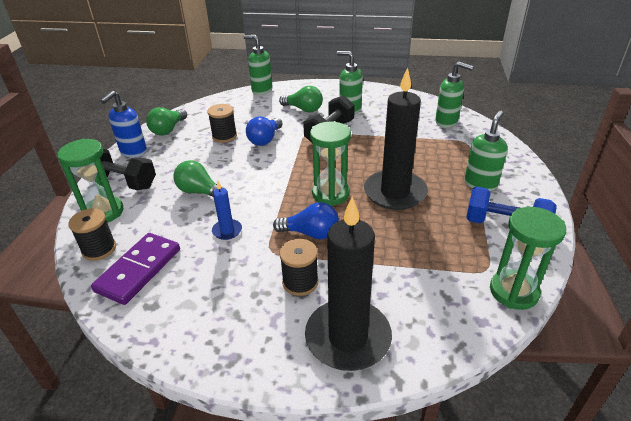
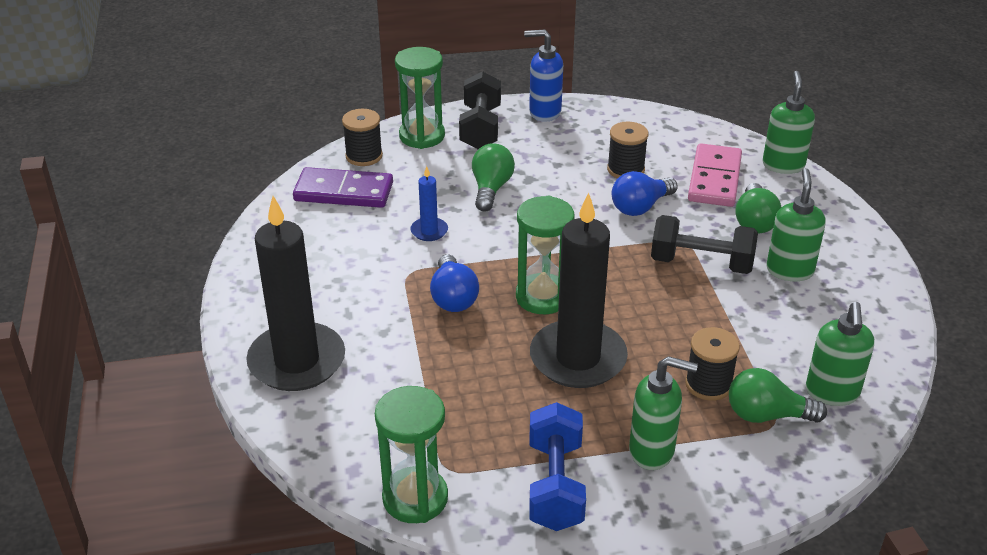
camera: 70 degrees right, 0 degrees up
(168, 130) = (611, 120): green light bulb -> green light bulb (767, 415)
(257, 111) = (715, 179): none -> pink domino
(265, 139) = (640, 207): blue light bulb -> blue light bulb turned 45 degrees counterclockwise
(300, 282) = (366, 308): black spool -> black spool (708, 384)

